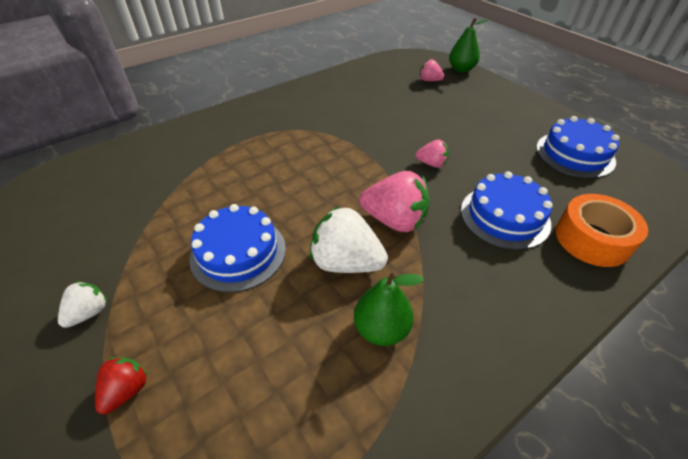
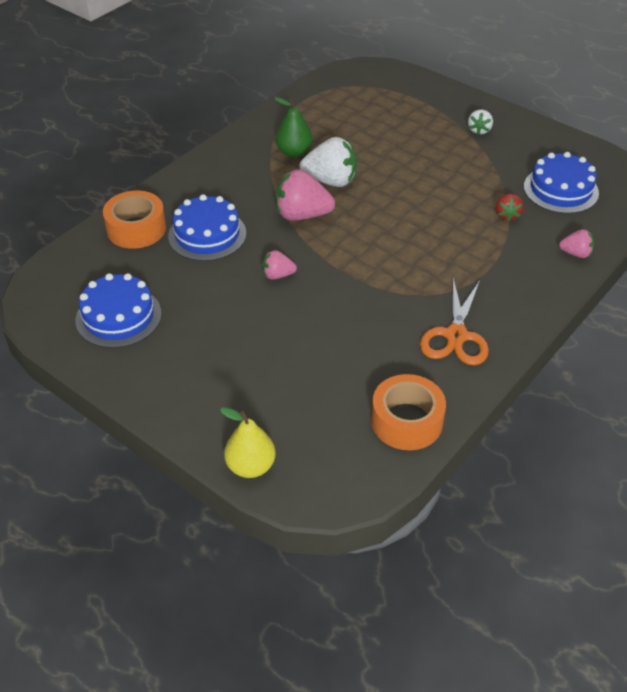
camera: 165 degrees right, 0 degrees up
(127, 390) = (422, 109): red strawberry -> red strawberry (507, 215)
(238, 253) = (413, 173): blue cake -> blue cake (560, 190)
(307, 104) = (456, 336): none -> orange scissors
(365, 73) = (407, 421): none -> orange tape
(429, 80) = (300, 423): pink strawberry -> pink strawberry (576, 253)
(461, 69) = (250, 466): green pear -> yellow pear

